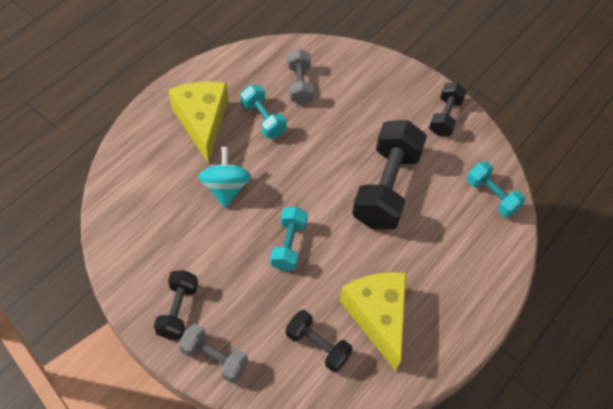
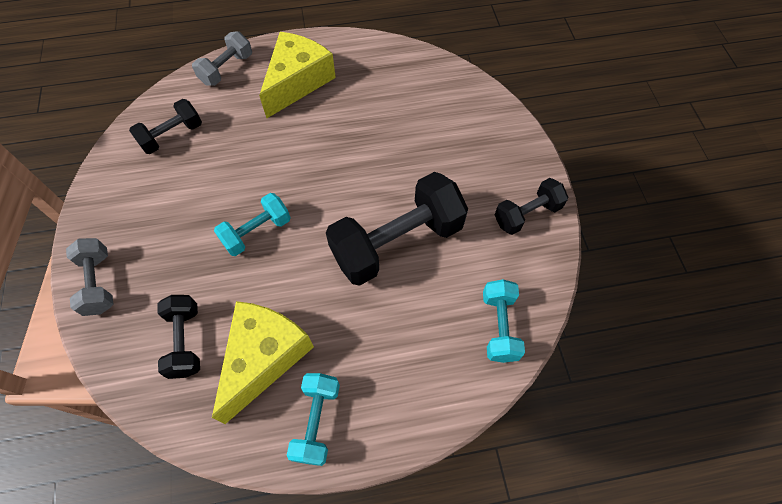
camera: 45 degrees right, 5 degrees up
(178, 311) = (116, 222): black dumbbell -> black dumbbell (172, 136)
(225, 188) = (258, 147): turquoise spinning top -> none
(263, 119) = (349, 110): turquoise dumbbell -> turquoise dumbbell (317, 421)
(299, 85) = (412, 99): grey dumbbell -> grey dumbbell (226, 69)

